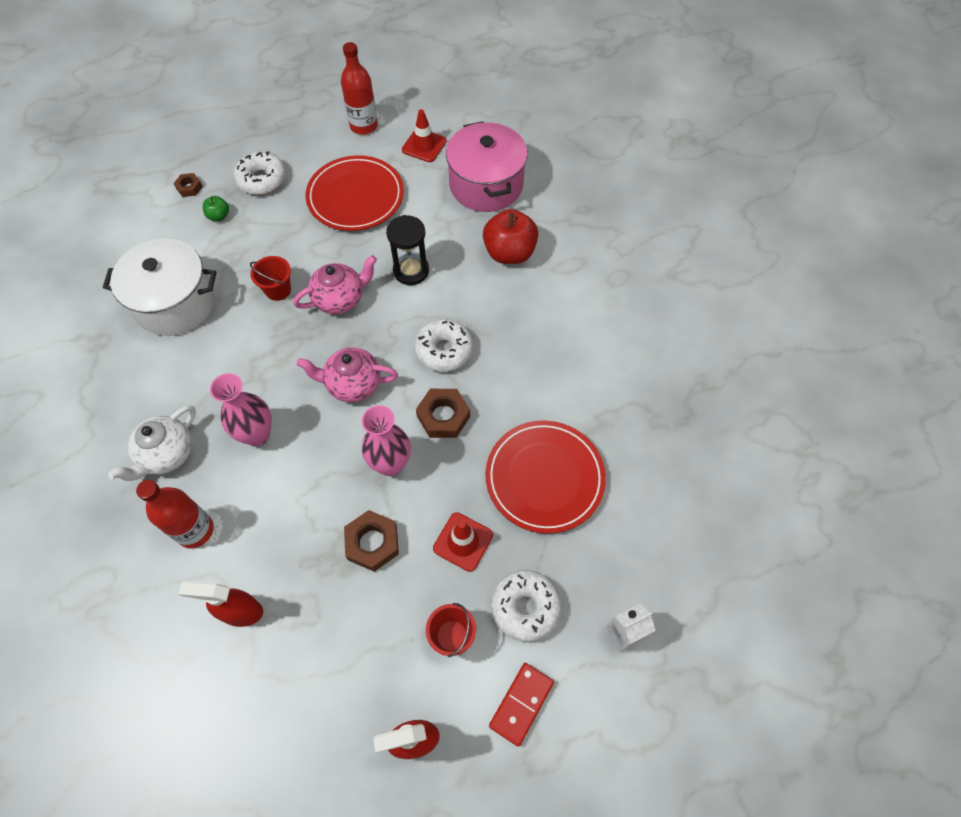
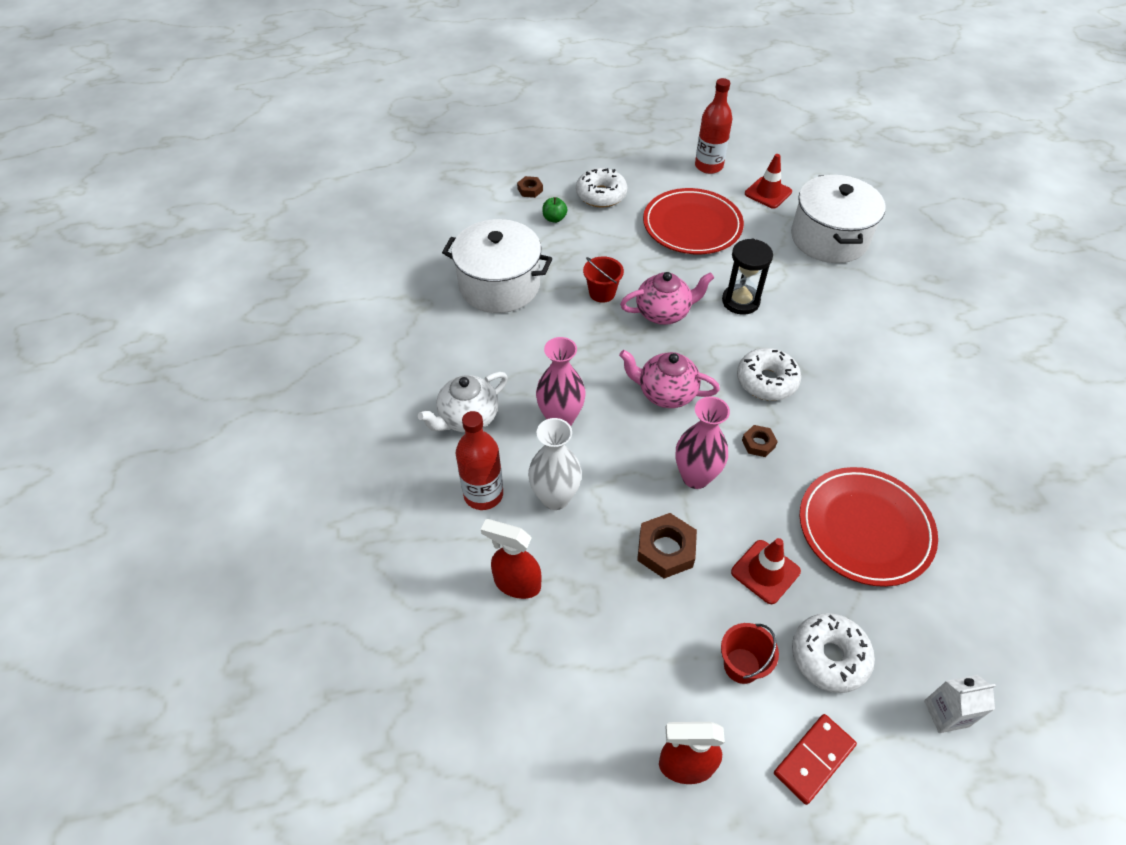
camera: 15 degrees right, 10 degrees down
(264, 517) = (555, 497): none -> white vase
(443, 416) = (758, 443): brown nut -> brown nut, size x0.58
(486, 185) = (829, 238): pink pot -> white pot
(509, 253) = (847, 304): red apple -> none

